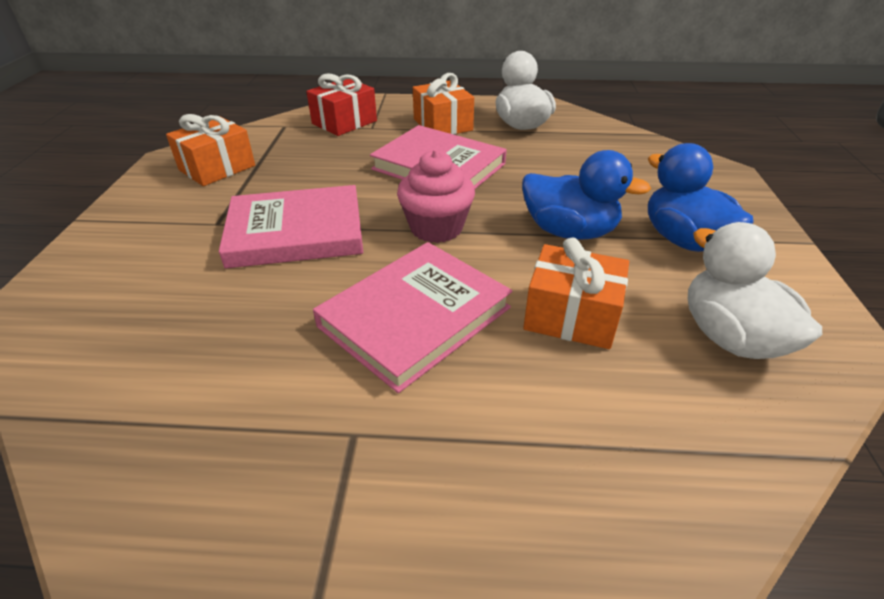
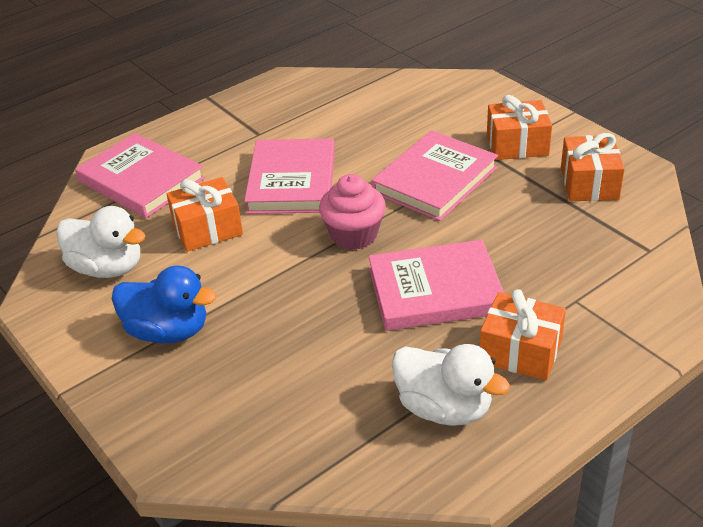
camera: 140 degrees right, 0 degrees up
(179, 220) = (517, 145): none -> orange gift
(344, 122) = (612, 290): red gift -> none
(569, 231) = (259, 288): blue duck -> none
(614, 467) = (141, 180): none -> pink book

